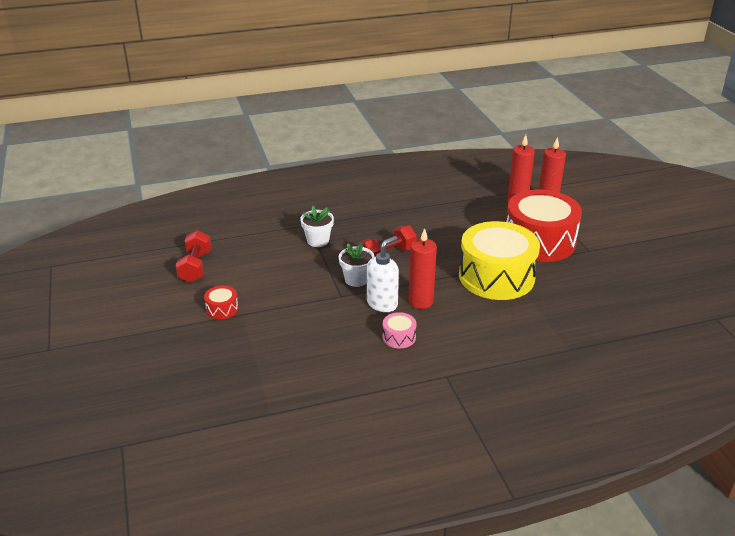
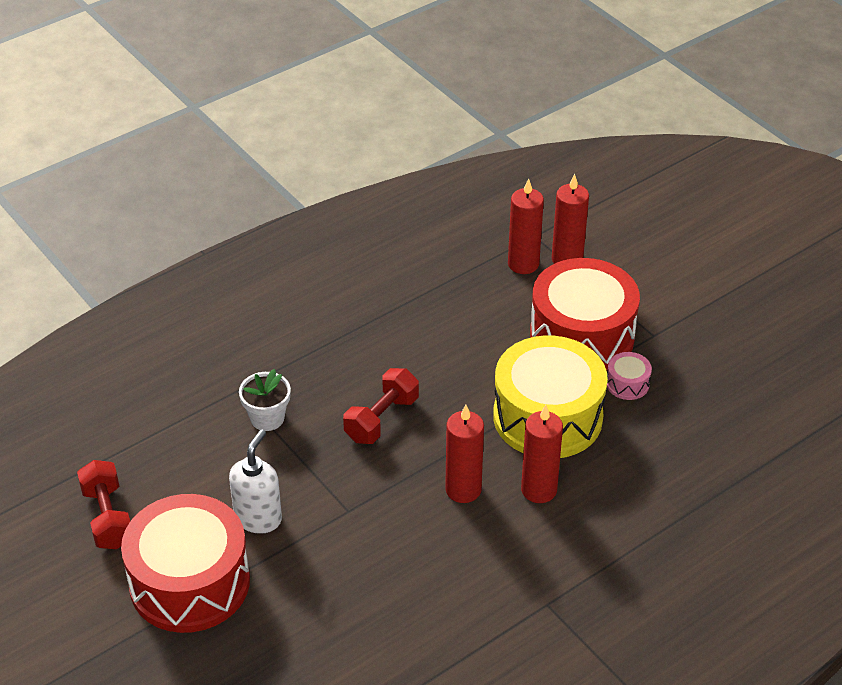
camera: 20 degrees left, 10 degrees up
(222, 309) = (189, 582): red drum -> red drum, size x2.49
(356, 279) = (357, 475): white flower pot -> none
(382, 304) = (412, 508): white soap dispenser -> white soap dispenser (258, 518)
(399, 337) = (459, 559): pink drum -> pink drum (627, 384)
(471, 313) = (539, 490): none -> red candle

